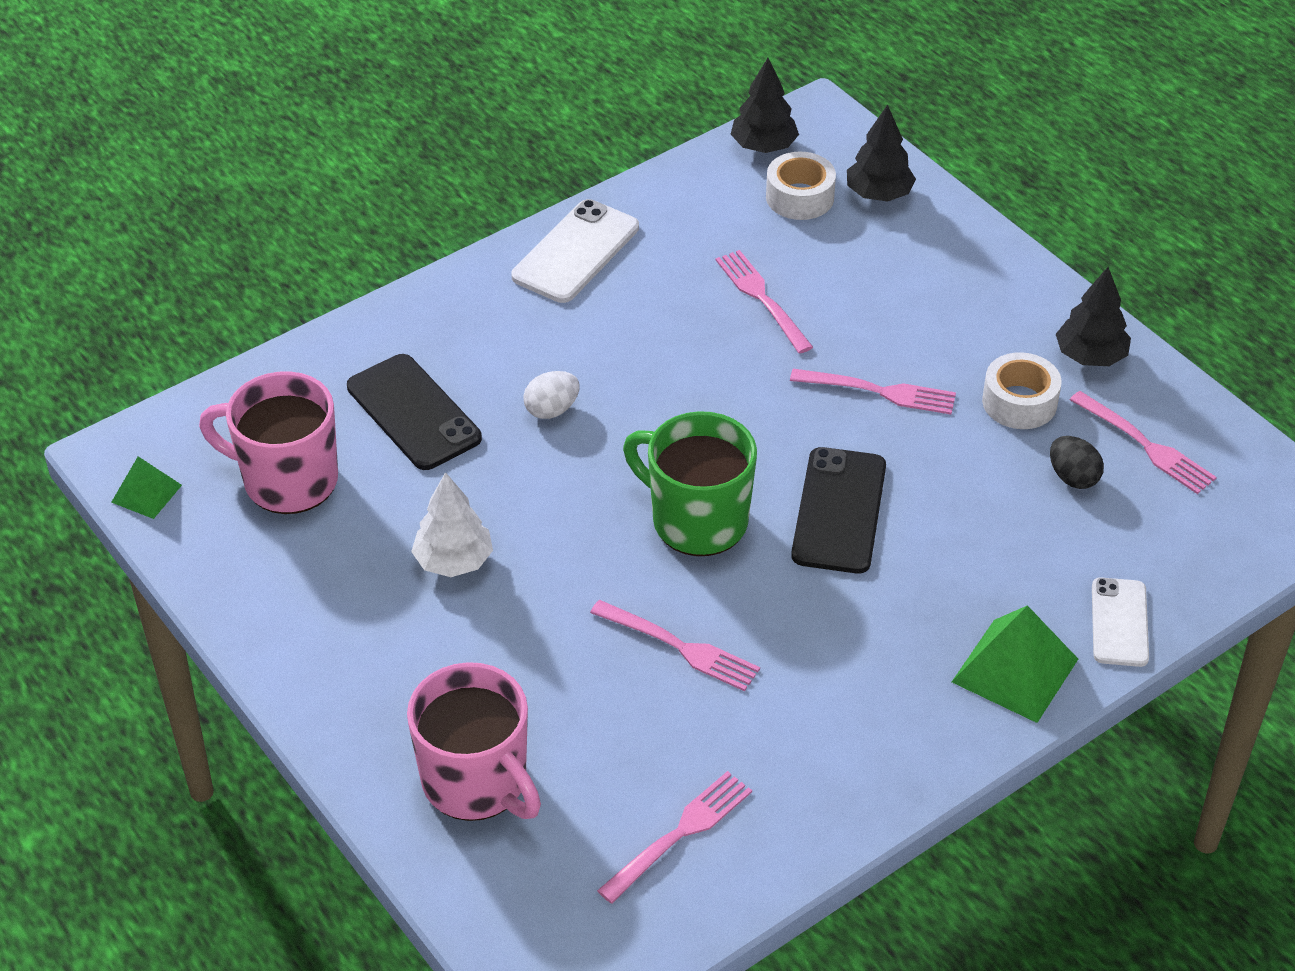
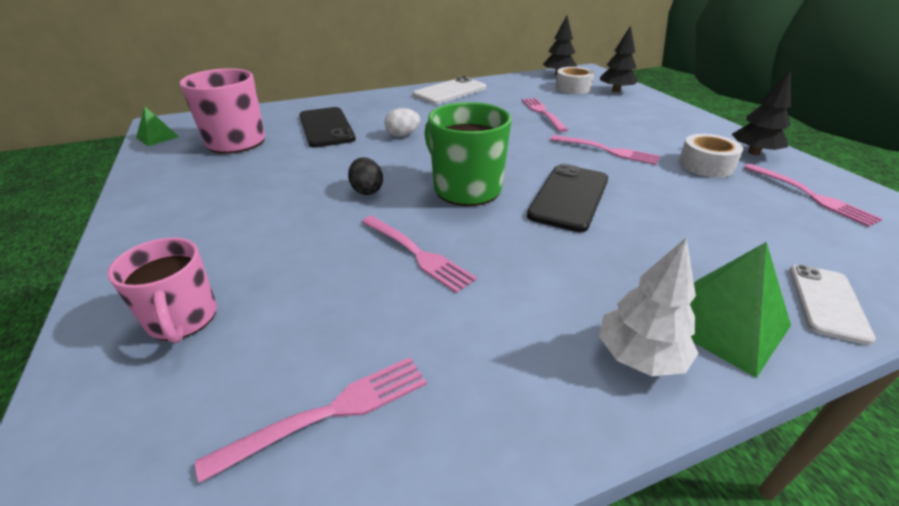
camera: 15 degrees right, 10 degrees down
(453, 561) = (293, 185): white tree -> white tree (639, 356)
(477, 782) = (182, 319): pink mug -> pink mug, size x0.67
(1073, 477) = (754, 204): black egg -> black egg (367, 190)

